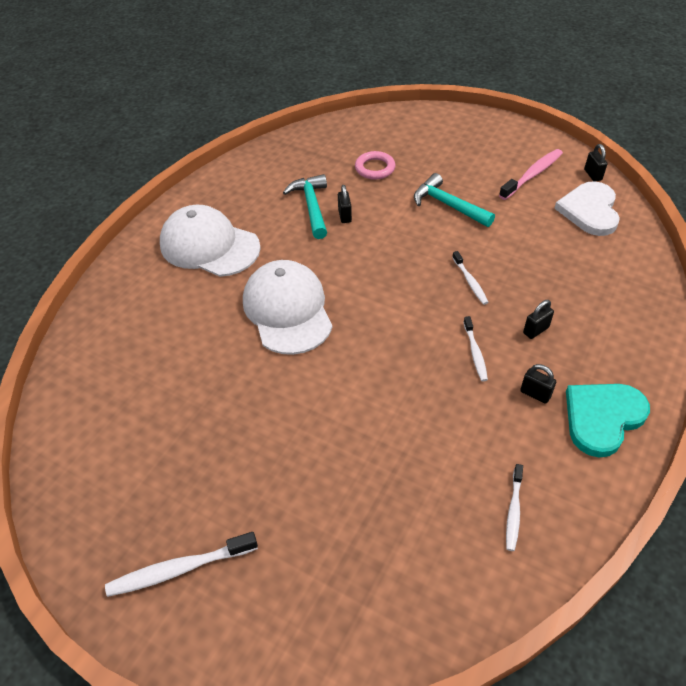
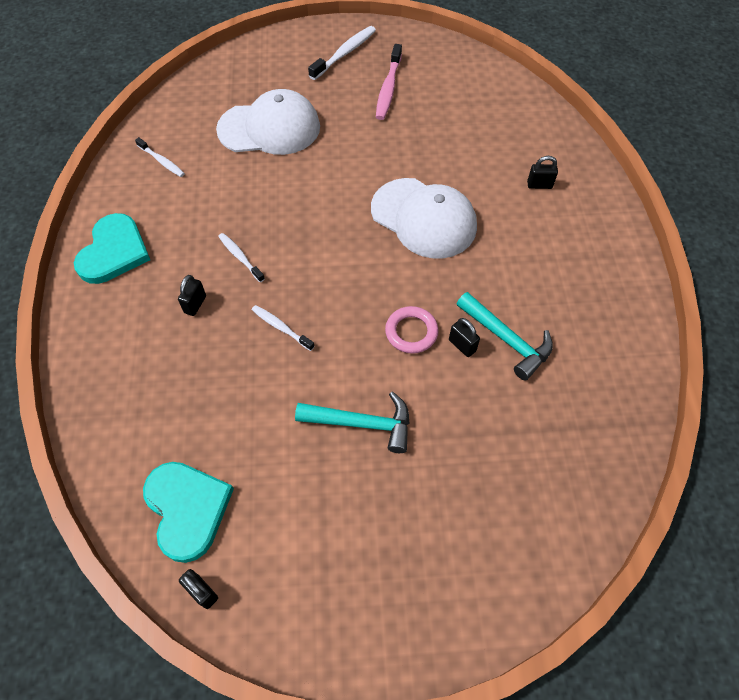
camera: 145 degrees right, 10 degrees up
(209, 246) = (553, 242): white cap -> white cap (269, 128)
(375, 168) = (489, 440): pink ring -> pink ring (411, 332)
(513, 511) = (162, 161): white toothbrush -> white toothbrush turned 150 degrees clockwise
(532, 175) = (285, 543): pink toothbrush -> pink toothbrush (388, 88)
(535, 394) = (175, 245): black padlock -> black padlock (539, 185)
(589, 210) = (187, 509): white heart -> turquoise heart

